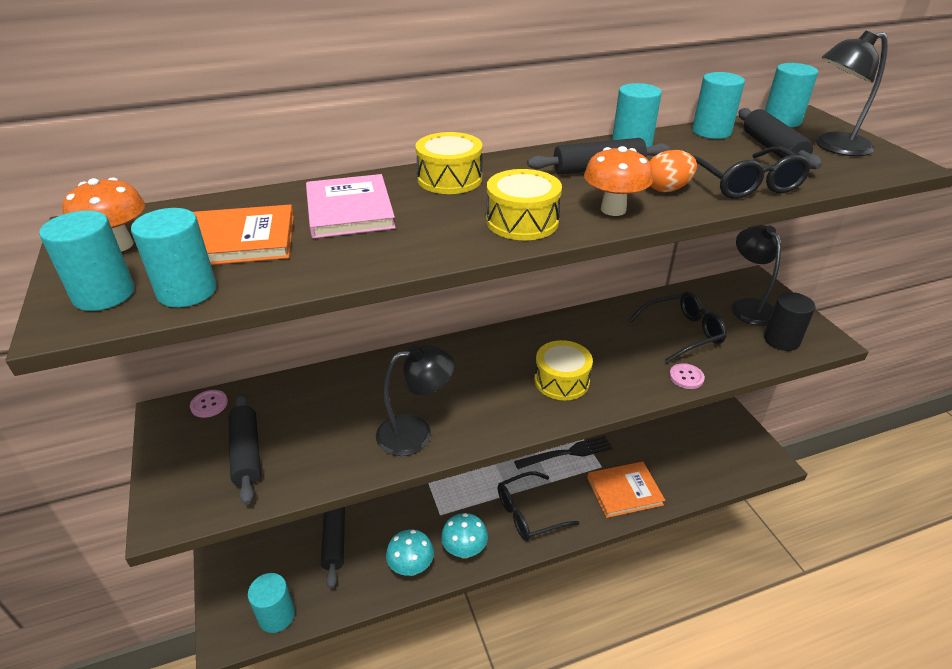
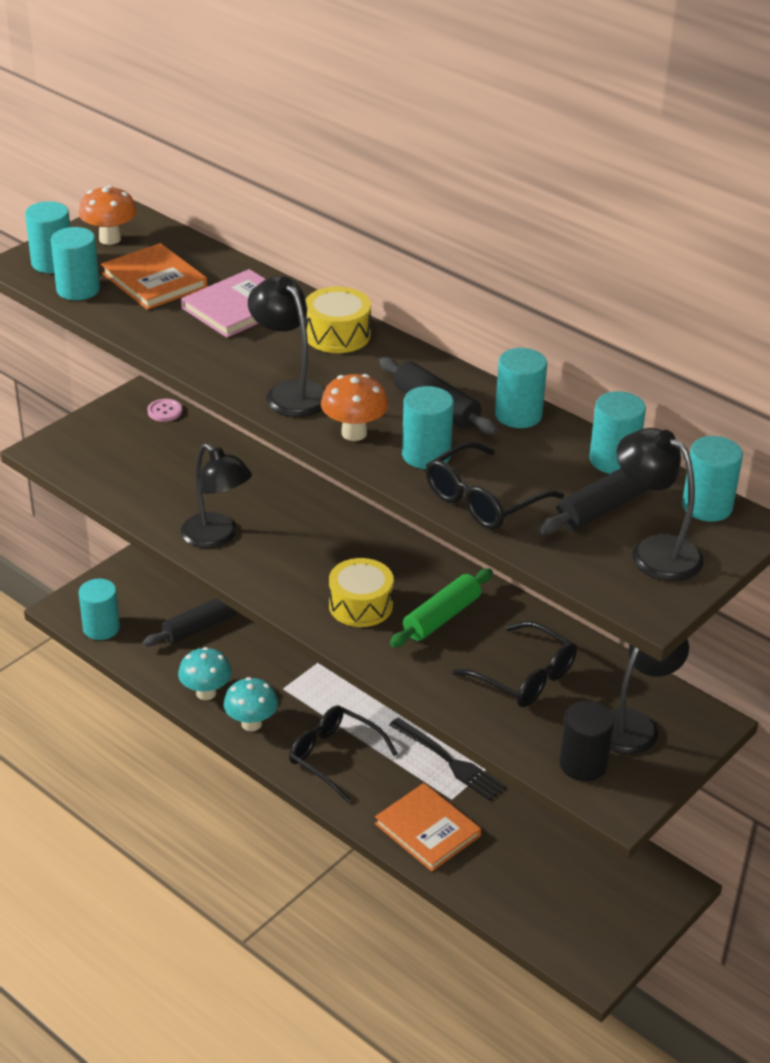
camera: 60 degrees right, 0 degrees up
(246, 453) = (127, 457): black rolling pin -> none
(522, 221) = (290, 392): yellow drum -> black lamp
(599, 346) = (441, 617): none -> green rolling pin
(667, 189) = (426, 455): orange egg -> turquoise cylinder
(686, 377) = (440, 695): pink button -> none

